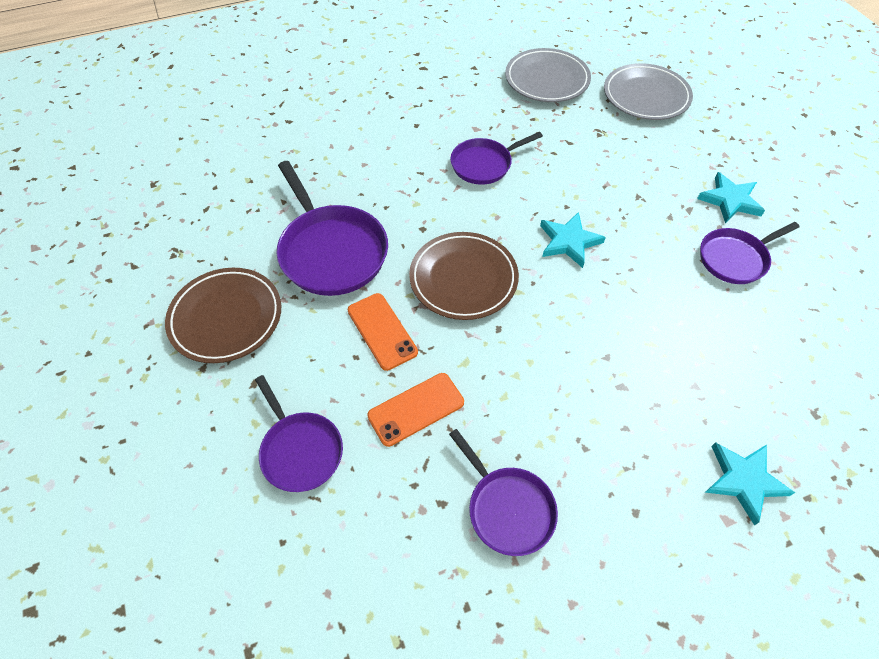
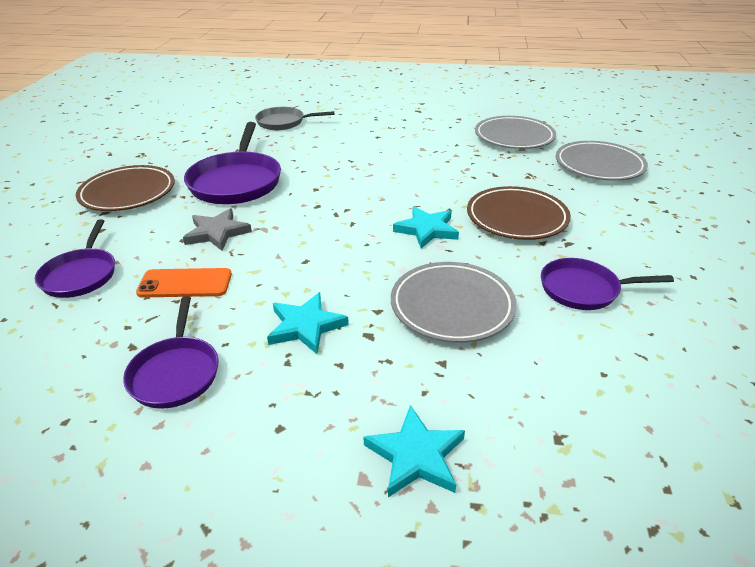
camera: 30 degrees right, 20 degrees down
(294, 137) = (283, 122): none -> grey pan
(382, 331) = (217, 233): orange phone -> grey star
(463, 279) = (312, 224): brown plate -> brown plate (516, 218)
(484, 164) = (406, 168): purple pan -> none
(657, 323) = (452, 306): none -> grey plate
(730, 200) = (620, 249): turquoise star -> turquoise star (306, 326)

